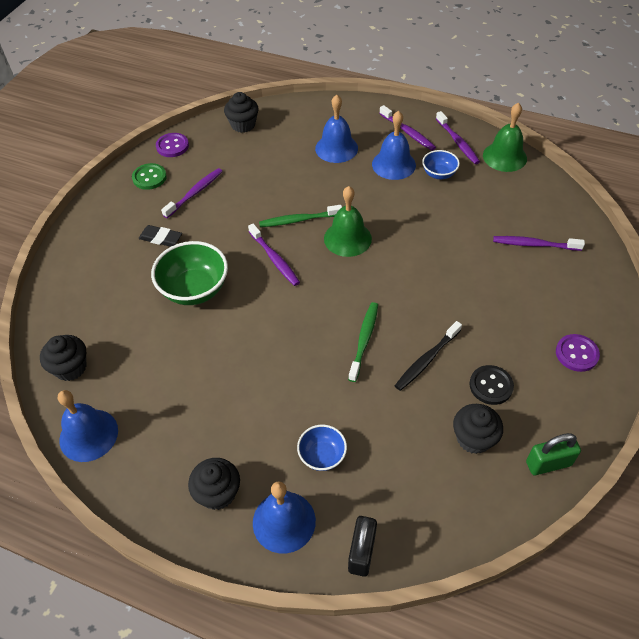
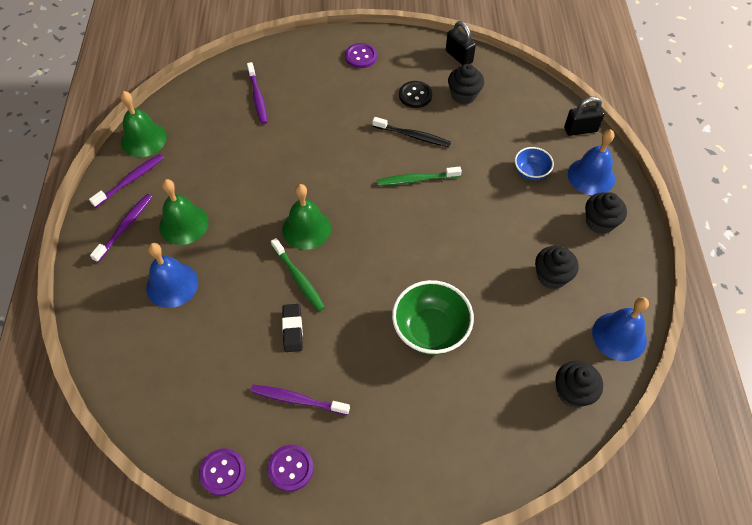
camera: 115 degrees left, 5 degrees up
(149, 177) = (290, 468): green button -> purple button
(161, 238) = (380, 399): black eraser -> black eraser (292, 329)
(243, 125) = (155, 404): black cupcake -> black cupcake (551, 276)
(274, 259) = (359, 278): purple toothbrush -> none
(393, 164) = (184, 224): blue bell -> green bell
(439, 174) = (187, 183): blue bowl -> none
(548, 463) = (459, 57): green padlock -> black padlock

